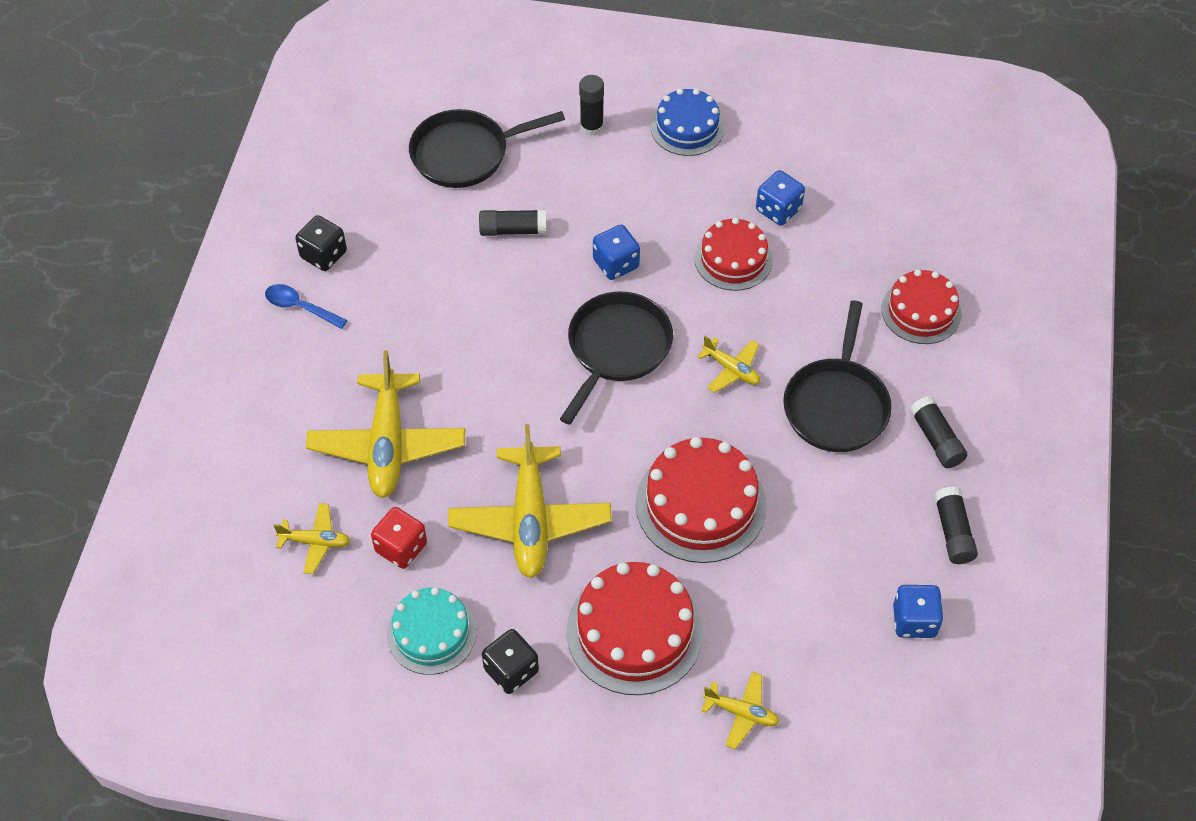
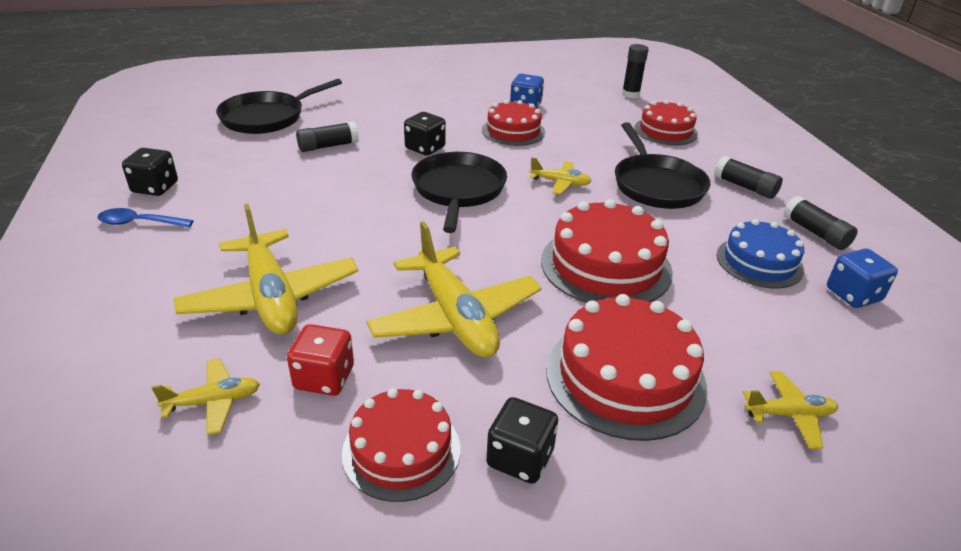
camera: 25 degrees left, 20 degrees down
(431, 633) = (401, 450): turquoise cake -> red cake
(591, 127) = (362, 93): black glue stick -> black glue stick (630, 94)
(616, 264) = (425, 148): blue dice -> black dice
(687, 127) = (432, 83): blue cake -> blue cake (759, 262)

